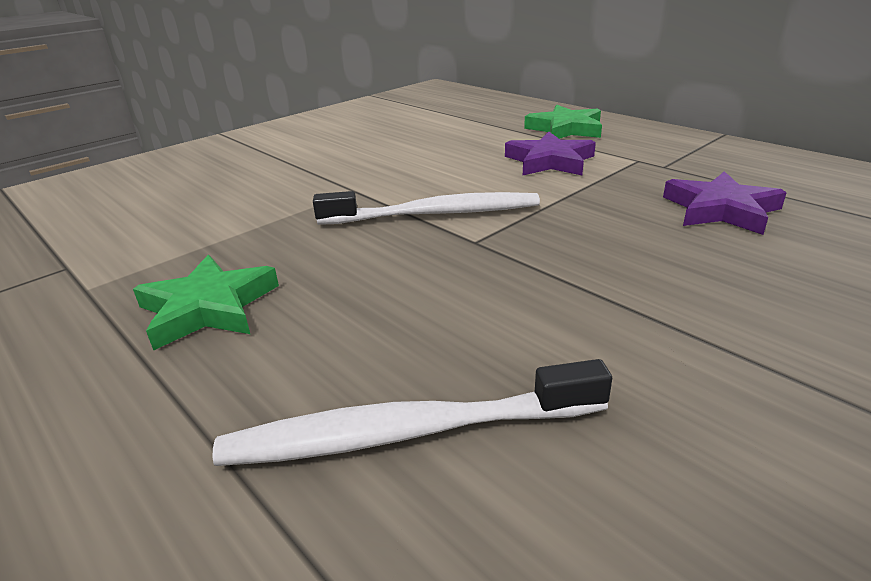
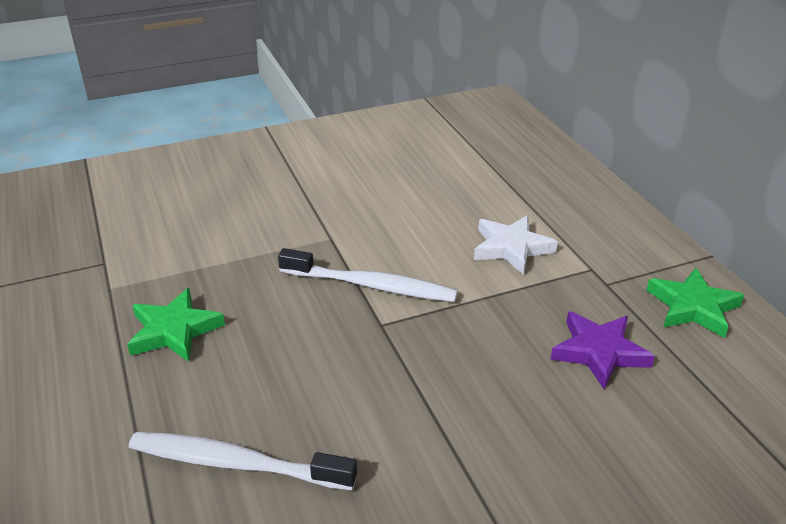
camera: 20 degrees right, 5 degrees up
(550, 161) = (511, 248): purple star -> white star
(565, 129) = (564, 205): green star -> green star (693, 307)

